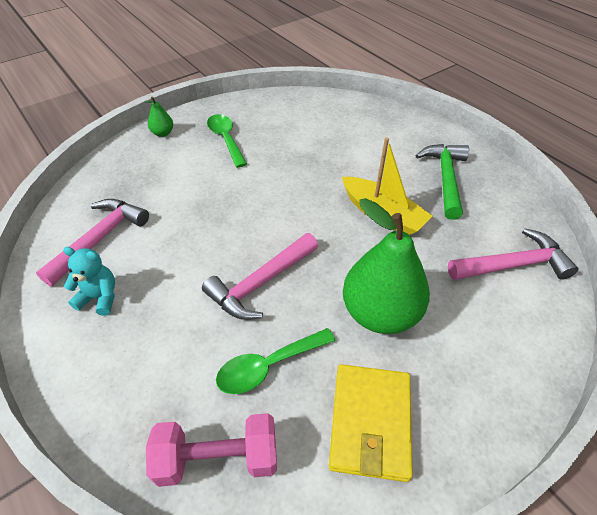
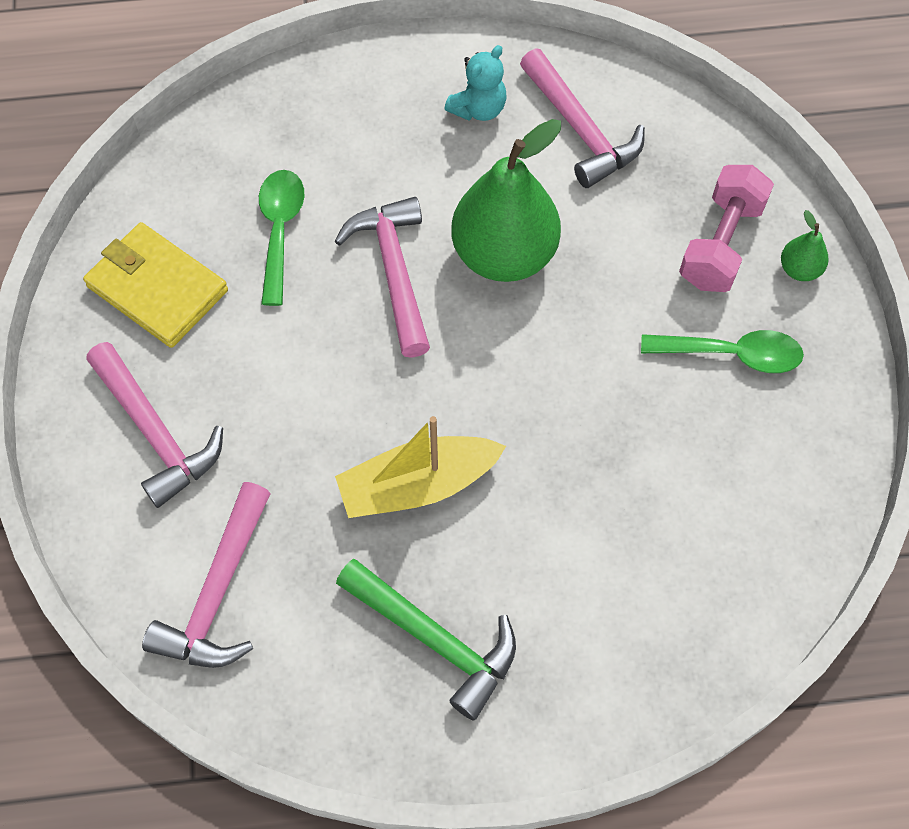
camera: 120 degrees right, 15 degrees up
(218, 458) = (220, 153): pink dumbbell -> pink dumbbell (720, 244)
(380, 313) = (265, 375): green pear -> green pear (504, 255)
(466, 351) = (155, 433): none -> pink hammer

